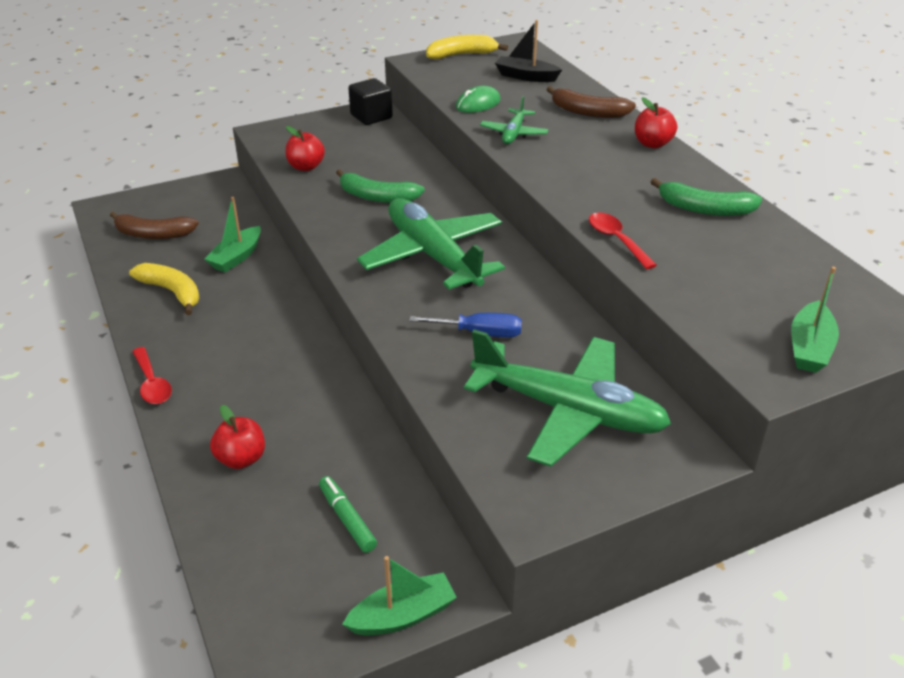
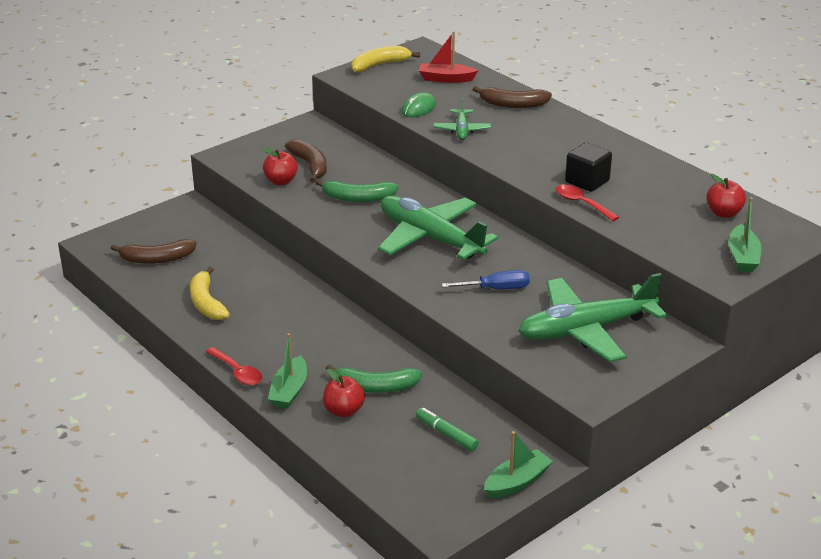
camera: 15 degrees left, 5 degrees down
(172, 292) = (206, 303): yellow banana -> yellow banana turned 135 degrees counterclockwise
(236, 257) = (244, 267): green boat -> green boat (289, 391)
(347, 154) = (310, 166): none -> brown banana
(371, 116) = (311, 129): black cube -> black cube (587, 181)
(526, 76) = (446, 79): black boat -> red boat
(568, 411) = (586, 330): green plane -> green plane turned 150 degrees clockwise
(652, 144) = (576, 125): red apple -> red apple (723, 213)
(704, 209) = (636, 171): green banana -> green banana (375, 387)

